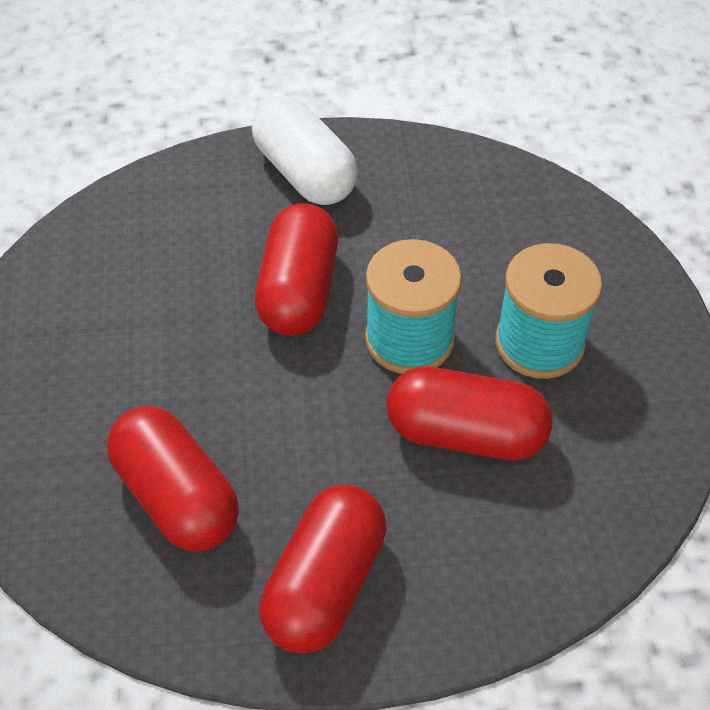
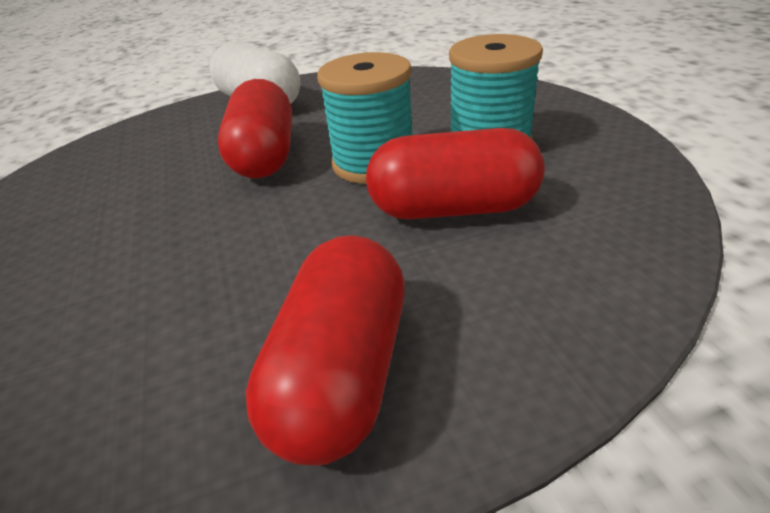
camera: 10 degrees left, 15 degrees down
(176, 496) = (142, 328): red capsule -> none

